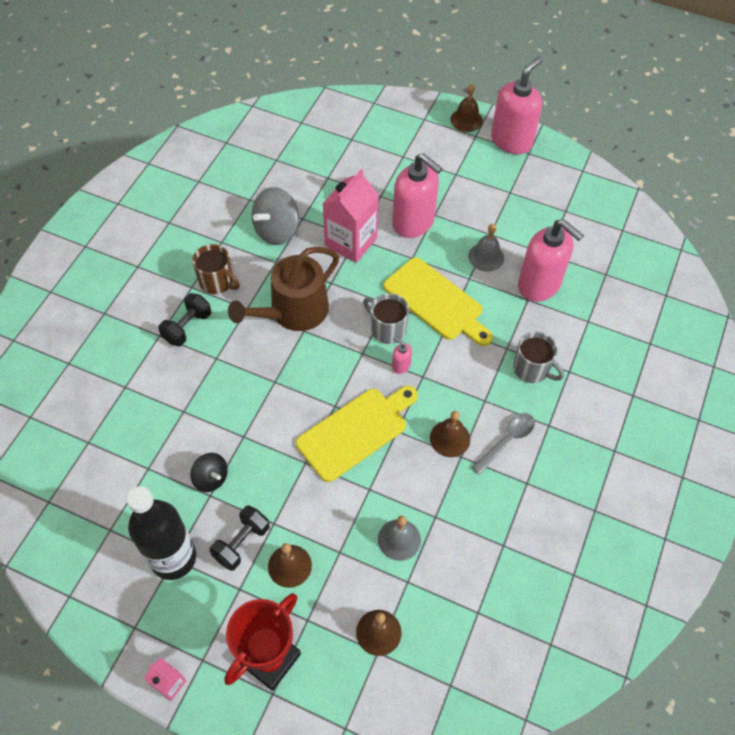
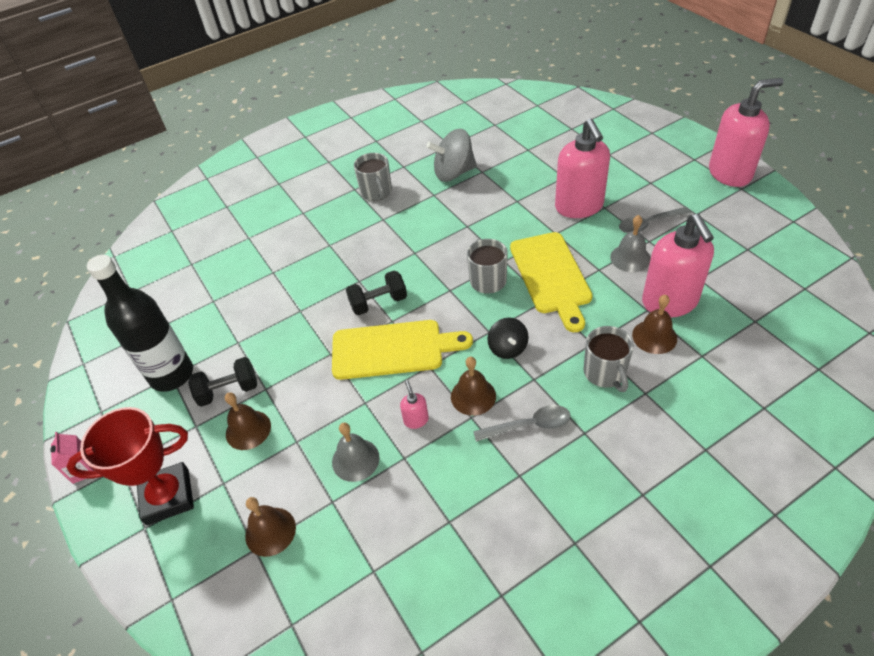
camera: 40 degrees right, 10 degrees down
(187, 327) = (327, 215): black dumbbell -> black dumbbell (378, 303)
(211, 478) = (249, 330): black spinning top -> black spinning top (507, 348)
(217, 282) = (376, 192): brown mug -> grey mug
(293, 311) = (418, 235): brown watering can -> none
(351, 242) = (509, 202): pink carton -> none
(401, 365) = (476, 314): pink soap dispenser -> pink soap dispenser (416, 420)
(466, 120) = (694, 144): brown bell -> brown bell (654, 336)
(480, 217) = (649, 224): none -> grey spoon

